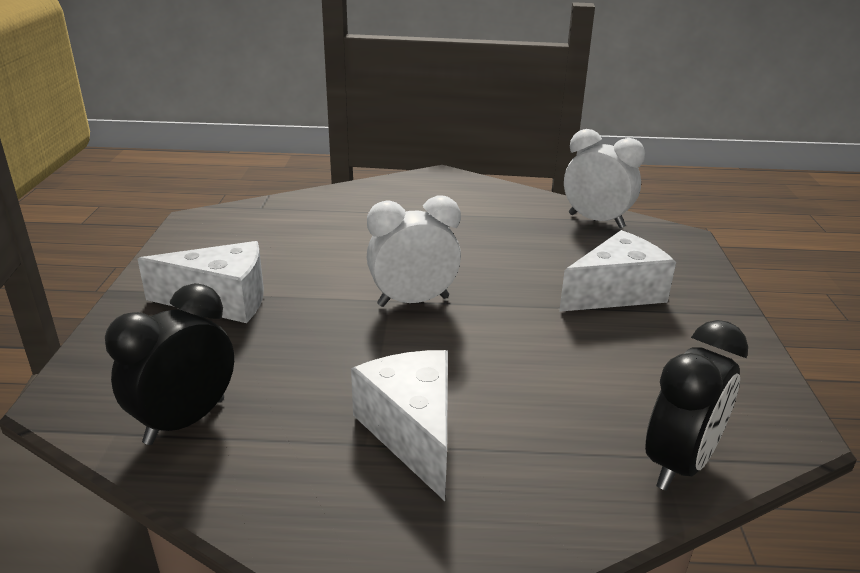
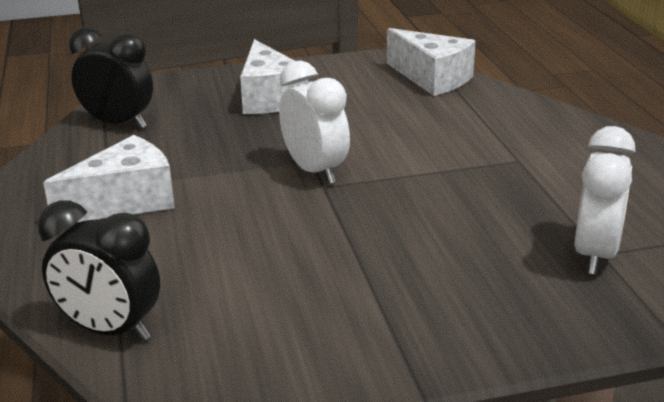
camera: 75 degrees right, 0 degrees up
(615, 292) = (406, 280): white cheese -> white cheese (432, 78)

